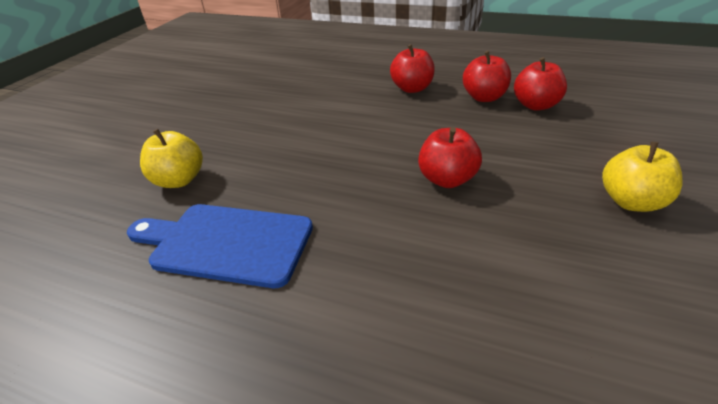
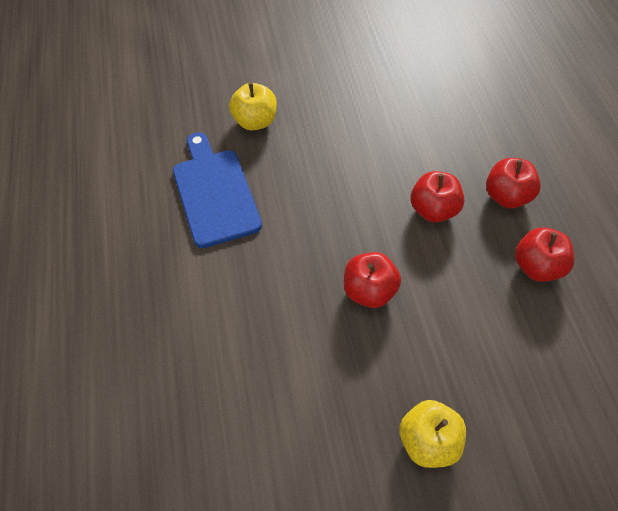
camera: 55 degrees right, 20 degrees up
(535, 105) = (555, 319): red apple -> red apple (433, 210)

